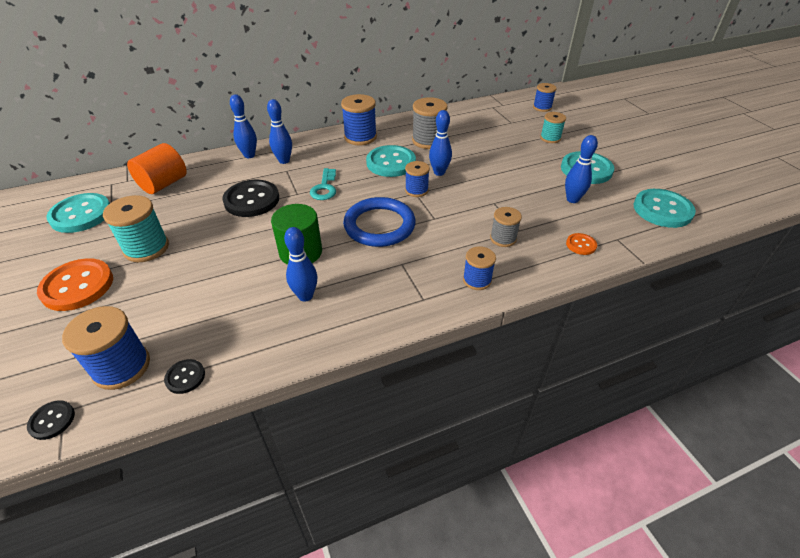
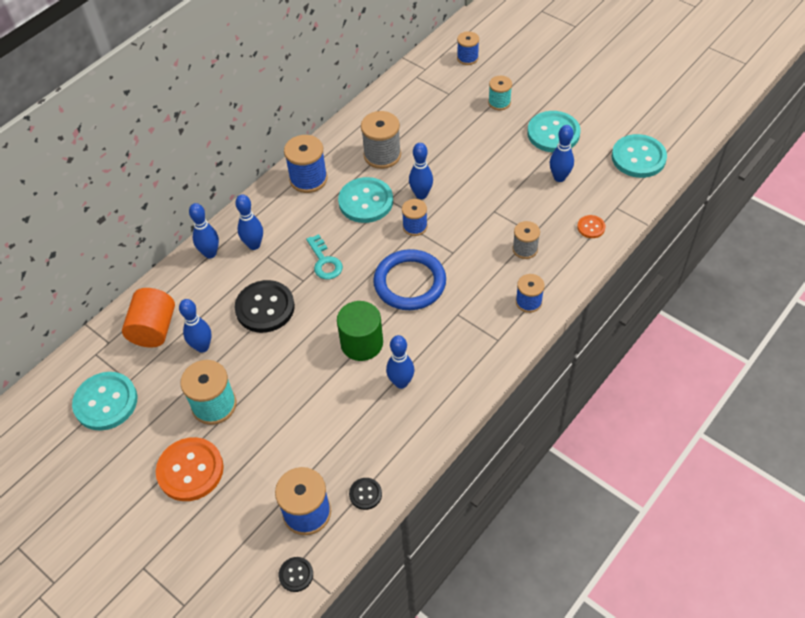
camera: 25 degrees left, 10 degrees up
(182, 207) = (202, 347): none -> blue bowling pin

